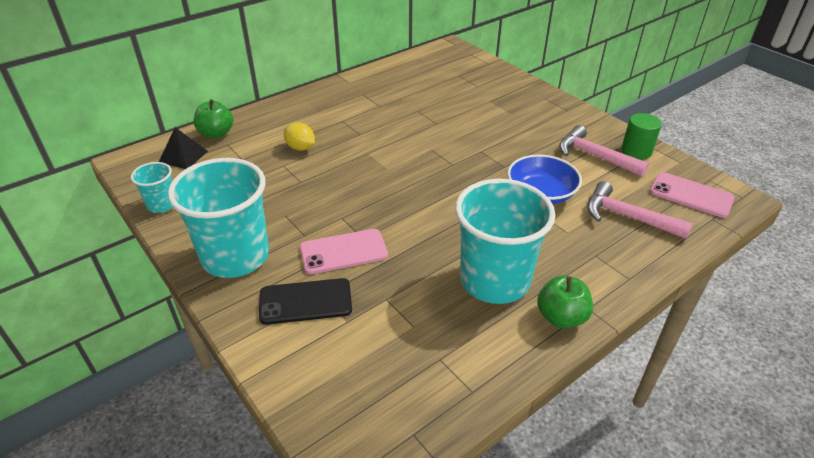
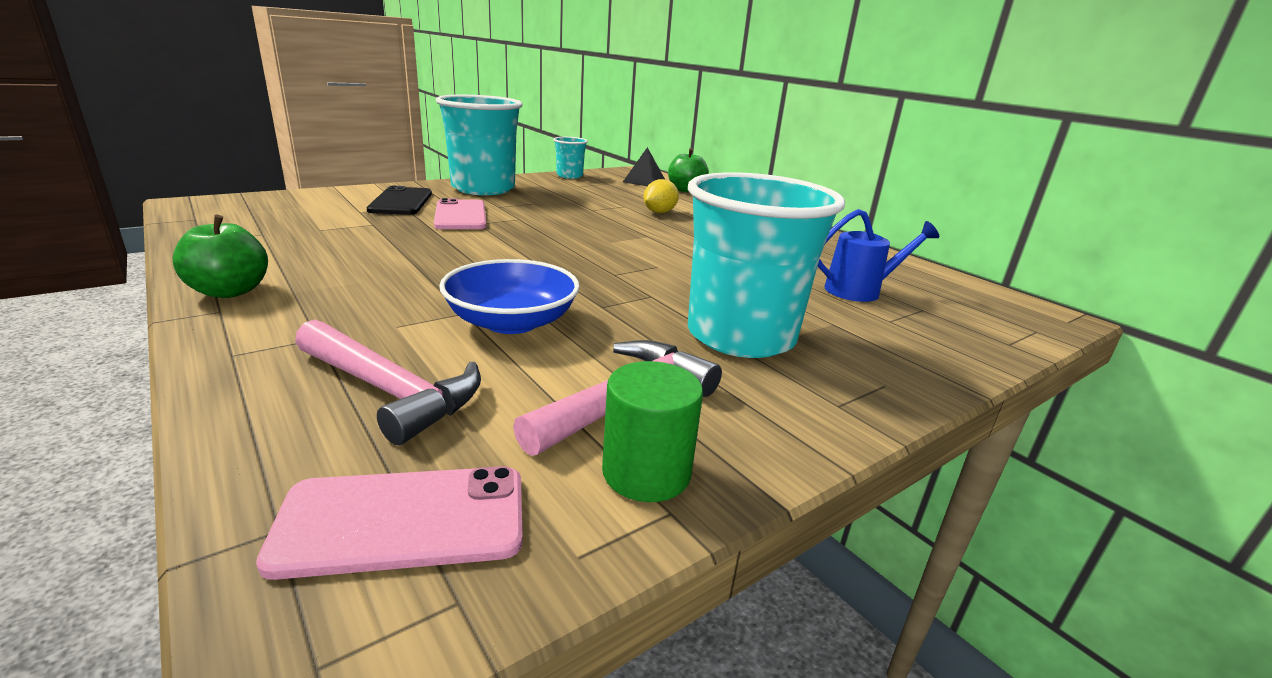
camera: 90 degrees right, 15 degrees down
(441, 87) = (860, 291): none -> blue watering can
(494, 280) = (344, 267): turquoise cup -> turquoise cup (740, 336)
(627, 217) = (390, 391): pink hammer -> pink hammer turned 90 degrees clockwise
(691, 195) = (403, 520): pink phone -> pink phone turned 45 degrees clockwise

